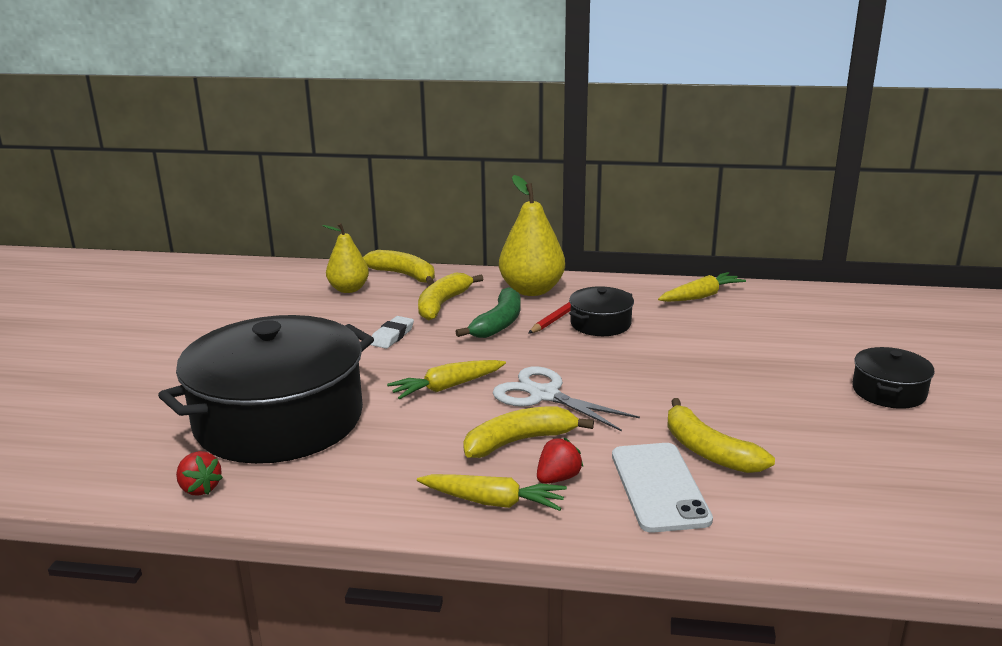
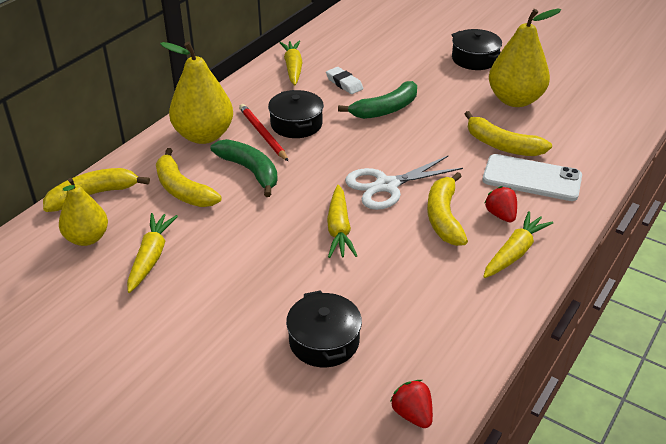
camera: 65 degrees left, 15 degrees up
(200, 488) = (412, 414): red strawberry -> red strawberry turned 105 degrees counterclockwise
(279, 419) = (324, 341): black pot -> black pot, size x0.44
(343, 318) = (151, 257): none -> yellow carrot
(392, 336) = (220, 235): white eraser -> white eraser (344, 83)
(689, 361) = (385, 109): none -> green banana
(708, 451) = (502, 145): yellow banana -> yellow banana turned 45 degrees clockwise
(830, 440) = (515, 100): none -> yellow pear

